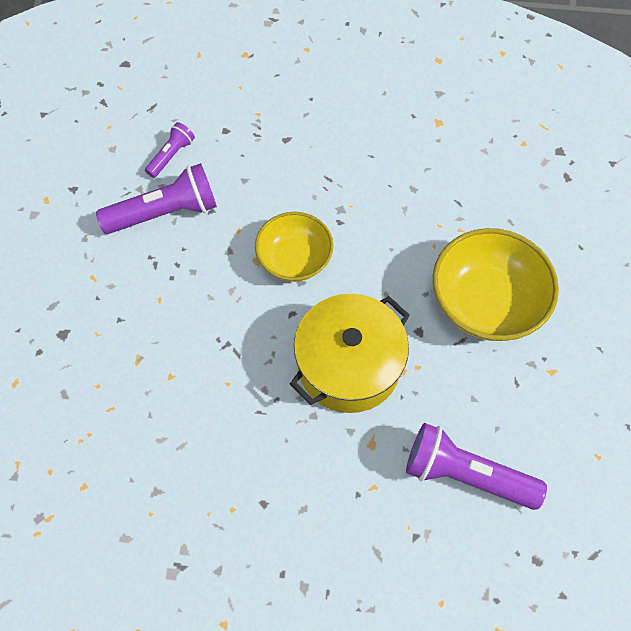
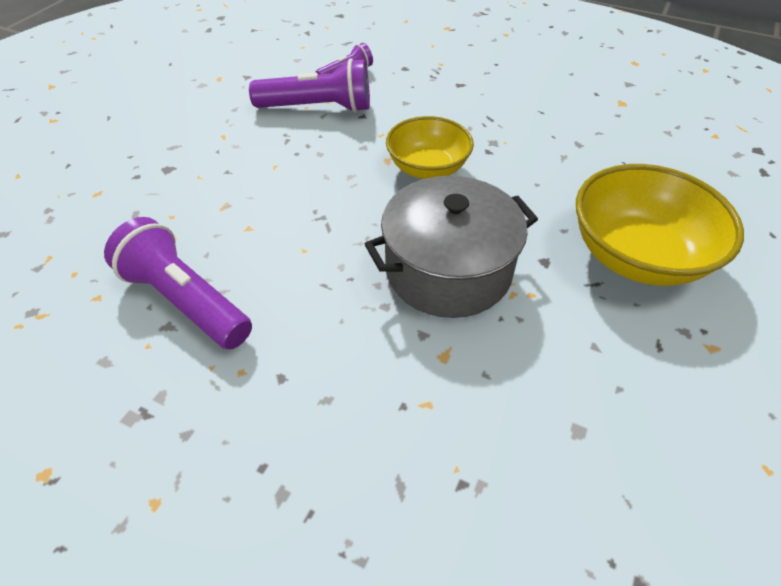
camera: 20 degrees right, 15 degrees down
(349, 365) = (448, 270): yellow pot -> grey pot
(465, 474) = (559, 429): purple flashlight -> purple flashlight (185, 300)

